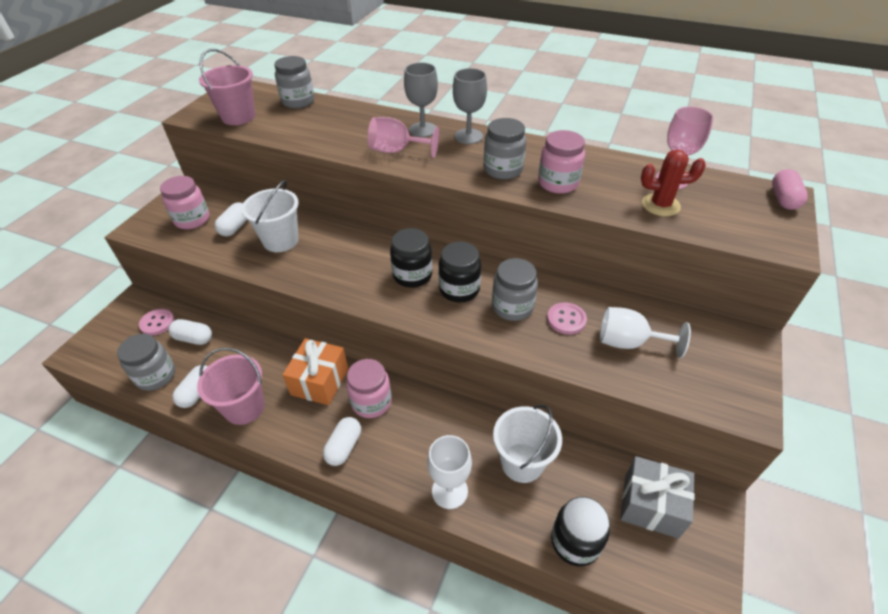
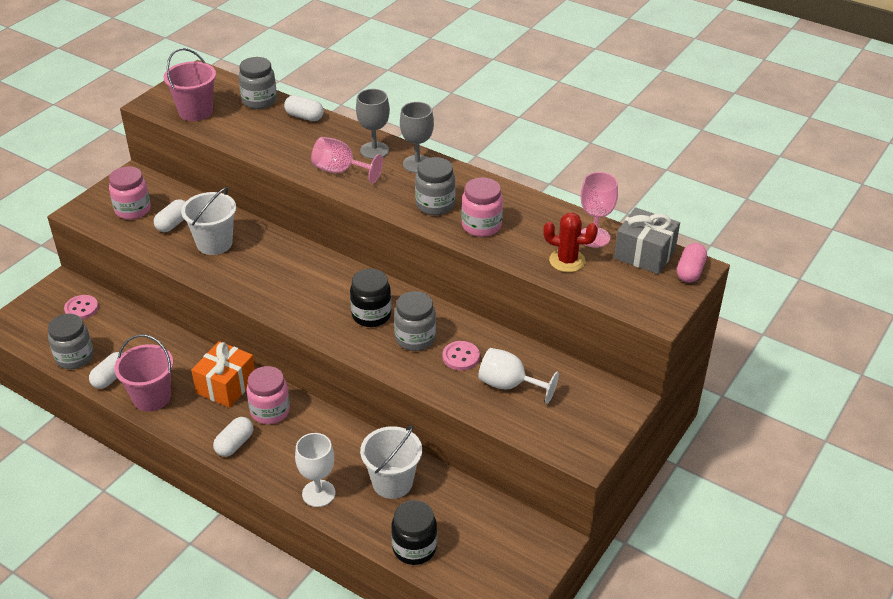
camera: 10 degrees right, 5 degrees down
(194, 338) = (114, 328): white capsule -> white capsule (304, 117)
(412, 275) = (331, 295): black jar -> none
(651, 505) = (495, 534): grey gift -> grey gift (644, 254)

